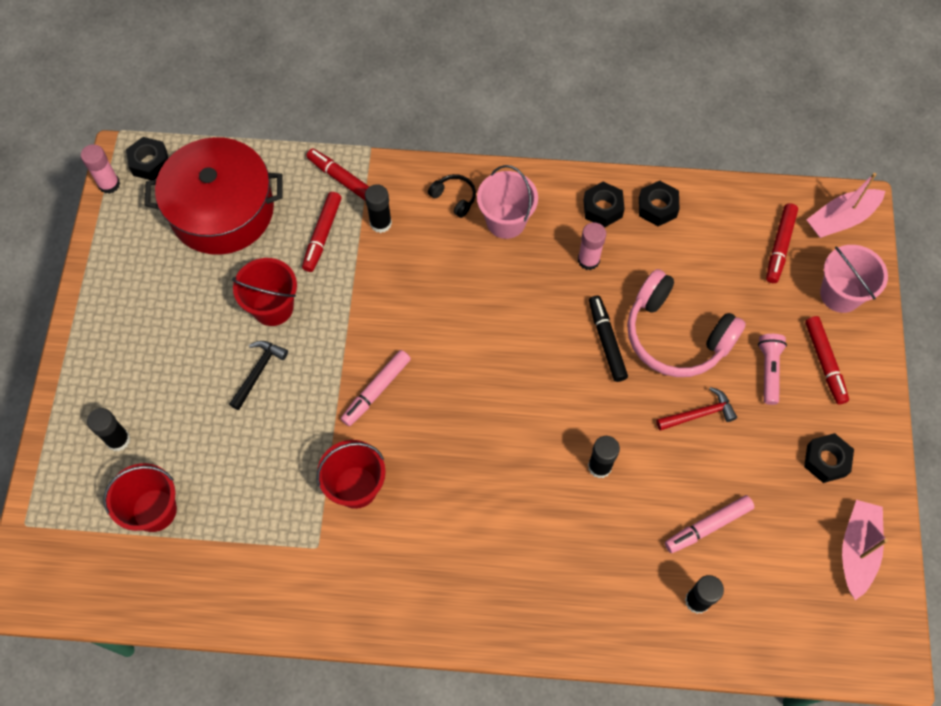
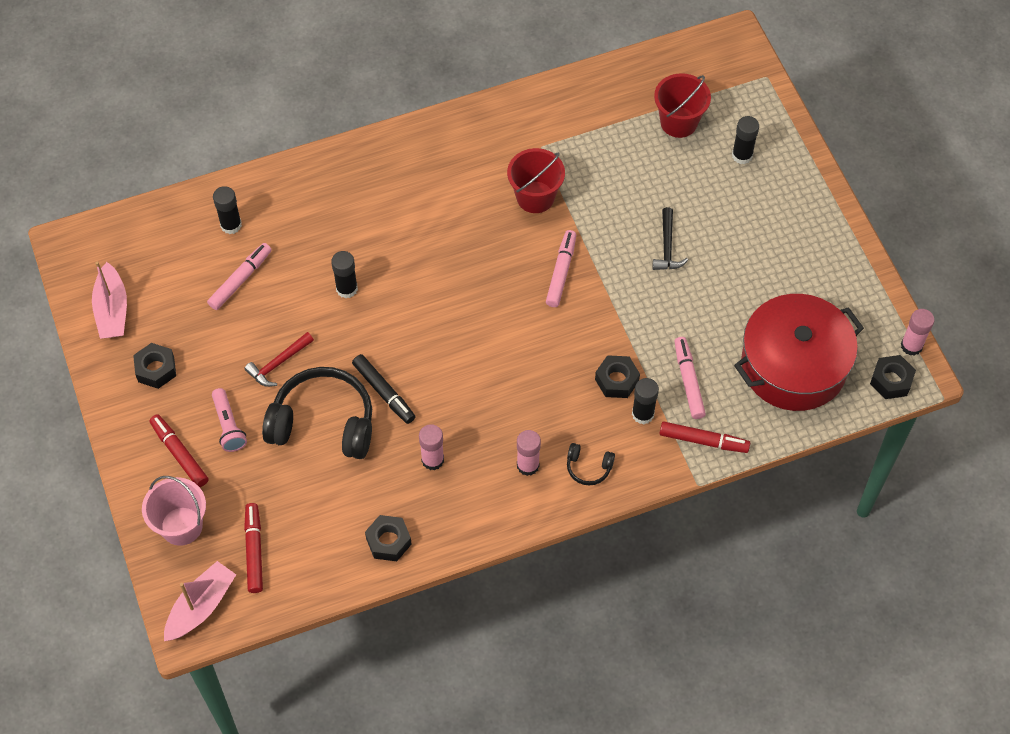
camera: 155 degrees right, 5 degrees down
(273, 307) = (690, 301): red bucket -> none
(322, 235) = (688, 381): red marker -> pink marker
(506, 221) = (528, 465): pink bucket -> pink glue stick
(602, 208) = (441, 517): black nut -> black nut (616, 380)
(676, 335) = (323, 423): pink headphones -> black headphones

